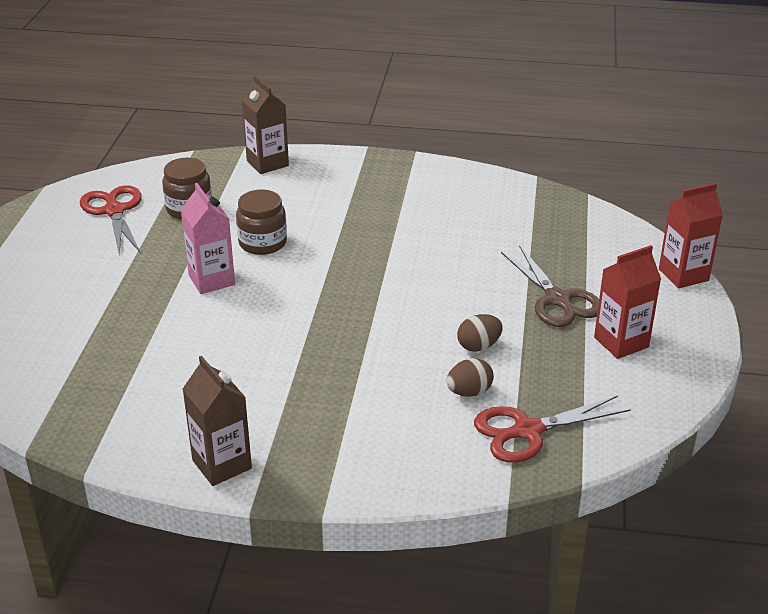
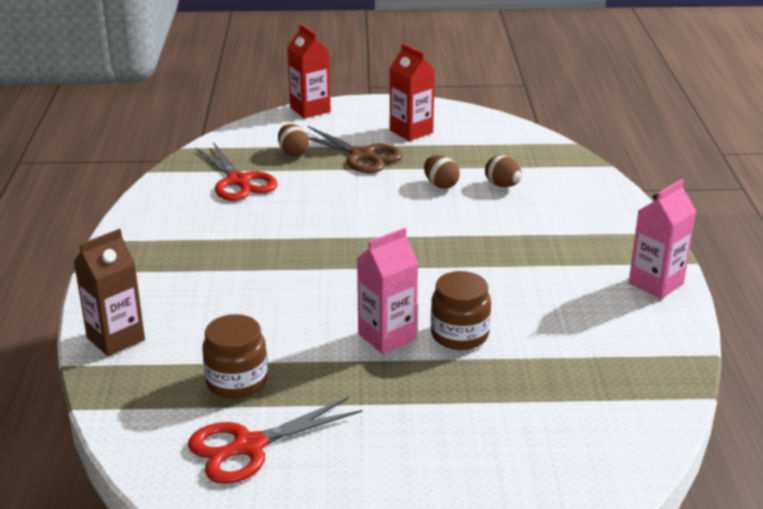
camera: 100 degrees left, 5 degrees down
(222, 464) = (656, 284): brown carton -> pink carton
(262, 243) = (304, 314): brown jar -> brown jar (459, 335)
(527, 431) = (535, 162): red scissors -> red scissors (238, 181)
(557, 300) = (362, 156): brown scissors -> brown scissors turned 75 degrees clockwise
(569, 256) = (293, 153): none -> brown egg

